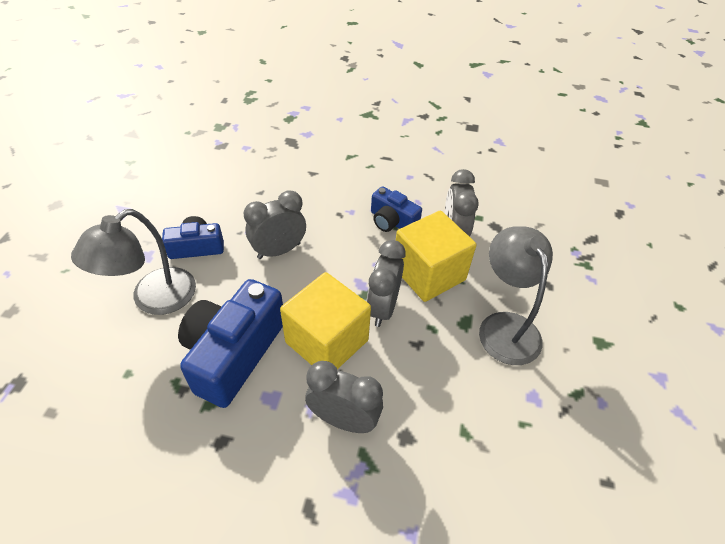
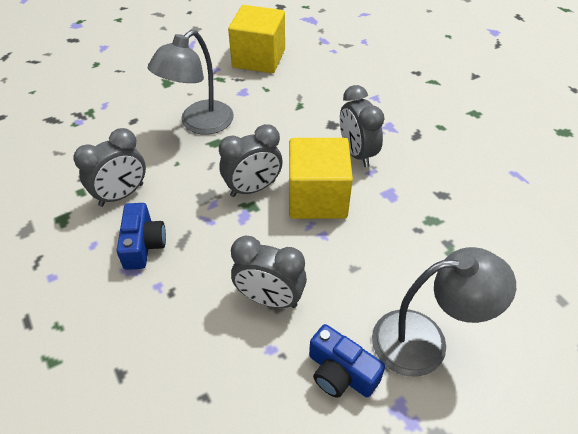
camera: 130 degrees left, 0 degrees up
(233, 353) = (391, 240): blue camera -> none
(428, 273) = (188, 184): yellow cube -> yellow cube (258, 58)

